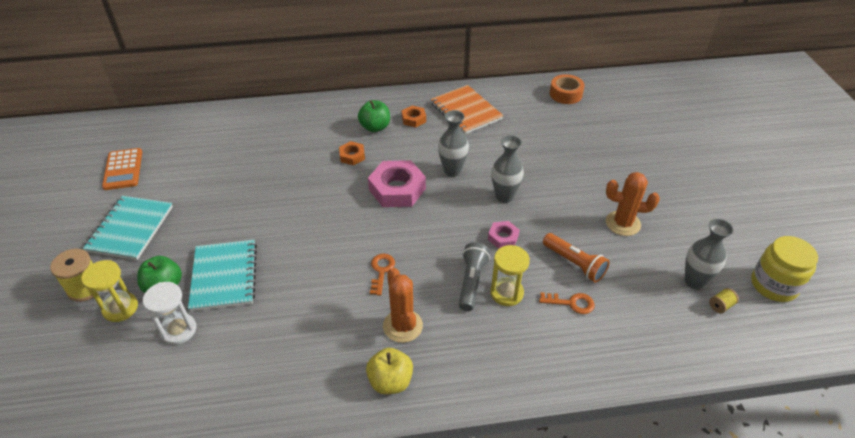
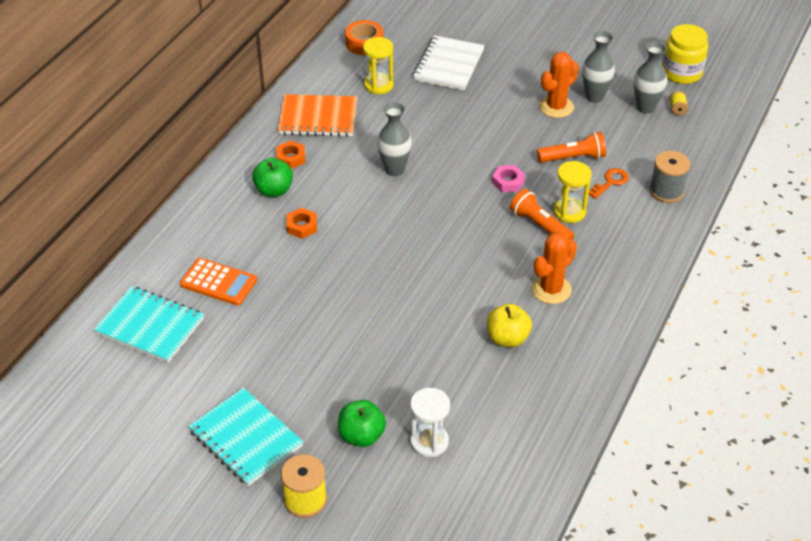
camera: 55 degrees left, 0 degrees up
(120, 308) = (361, 478): yellow hourglass -> yellow hourglass (378, 85)
(123, 169) = (130, 417): orange calculator -> orange calculator (218, 282)
(224, 276) = (387, 385): turquoise notebook -> turquoise notebook (150, 326)
(381, 271) = (478, 275): orange key -> none
(390, 381) = (601, 322): yellow apple -> yellow apple (507, 338)
(397, 189) = (383, 217): pink nut -> none
(402, 326) = (551, 289): orange cactus -> orange cactus turned 60 degrees counterclockwise
(471, 282) = (540, 226): grey flashlight -> orange flashlight
(504, 197) = (460, 155): grey vase -> grey vase (594, 97)
(595, 142) = (448, 65): none -> white notebook
(603, 350) = (666, 191): none -> grey spool

